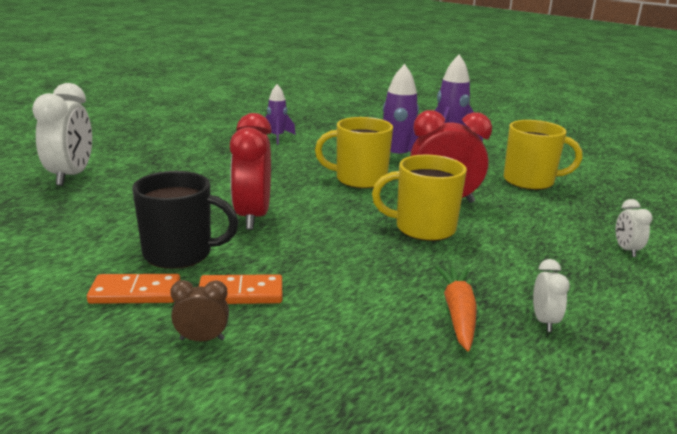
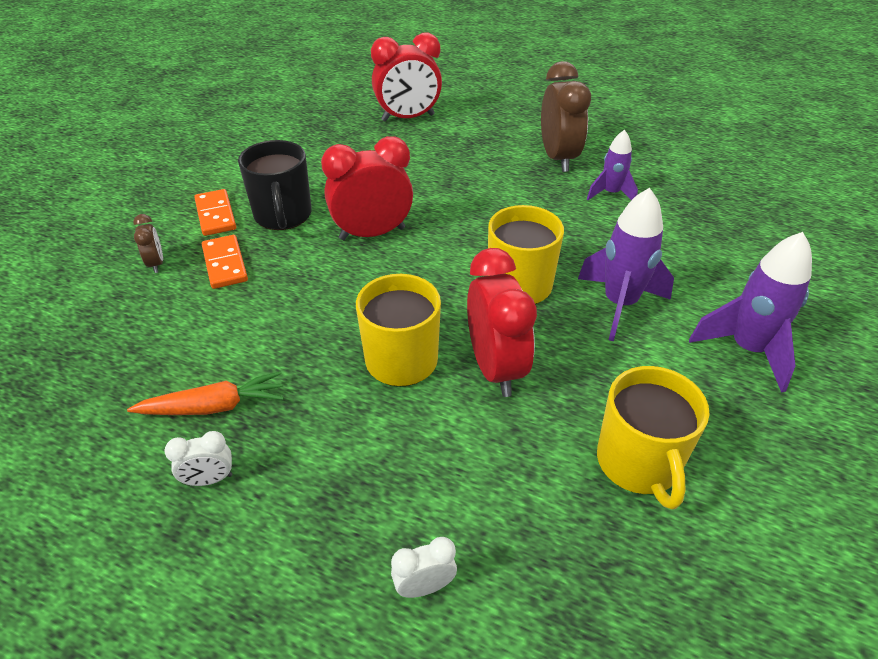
camera: 75 degrees right, 20 degrees up
(71, 176) = (408, 118): white clock -> red clock
(215, 141) = (558, 158): none -> brown clock

